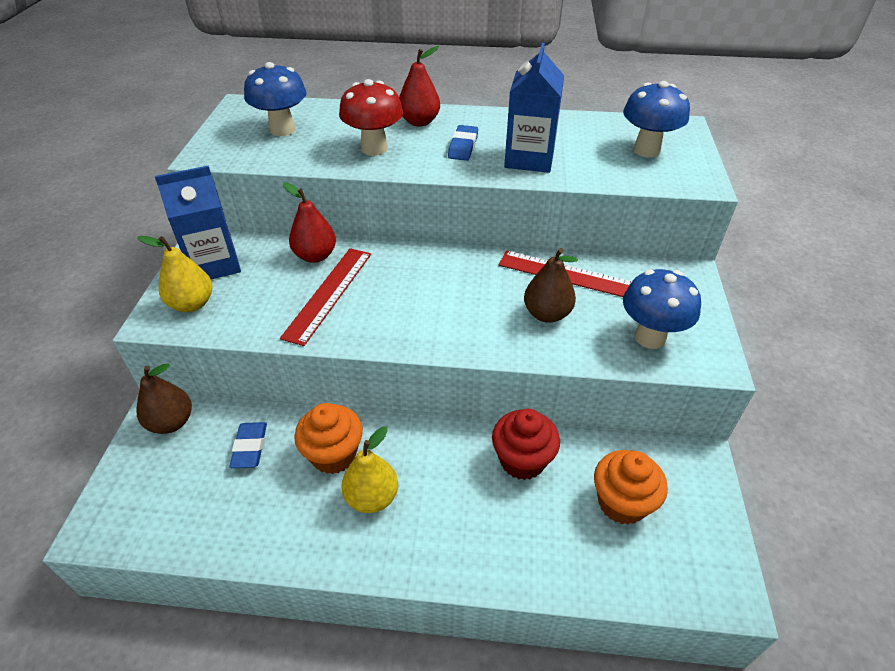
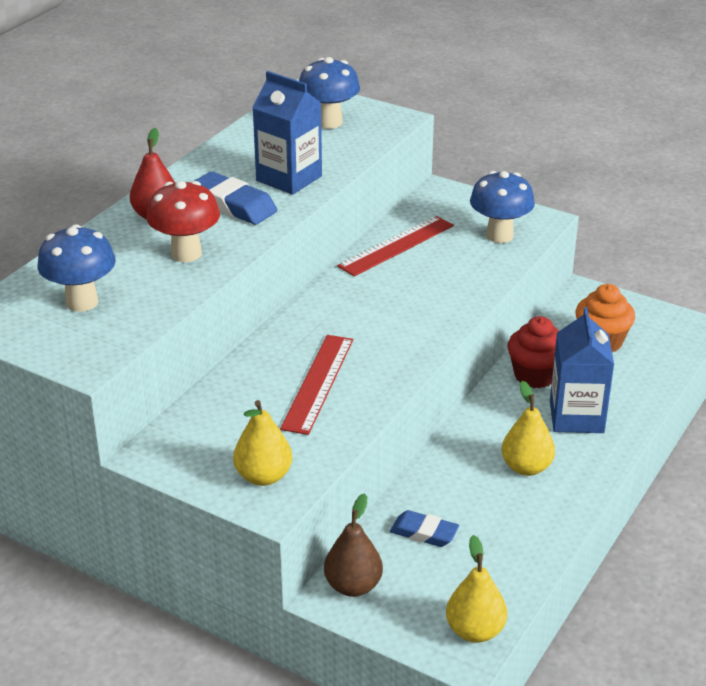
camera: 65 degrees left, 10 degrees down
(127, 527) = (475, 631): none -> yellow pear
(214, 264) = (202, 452): blue carton -> blue carton (576, 417)
(315, 256) = (247, 379): red pear -> none
(328, 294) = (318, 383): red ruler -> red ruler turned 60 degrees clockwise
(333, 455) = (466, 480): orange cupcake -> none
(463, 147) = (233, 205): blue eraser -> blue eraser, size x1.53
(547, 314) = (438, 272): brown pear -> none

